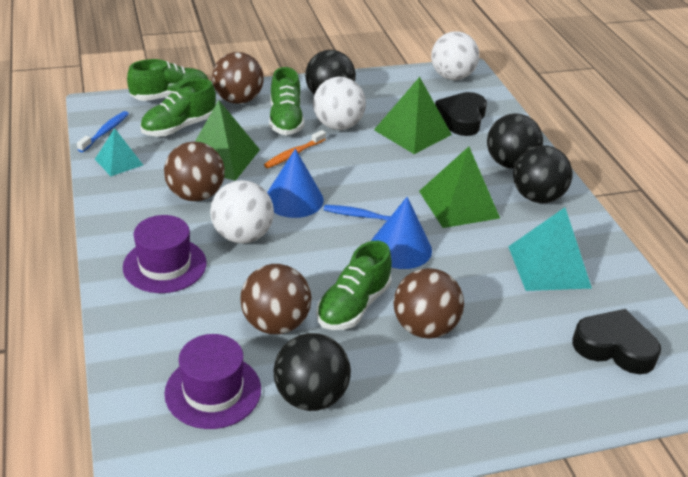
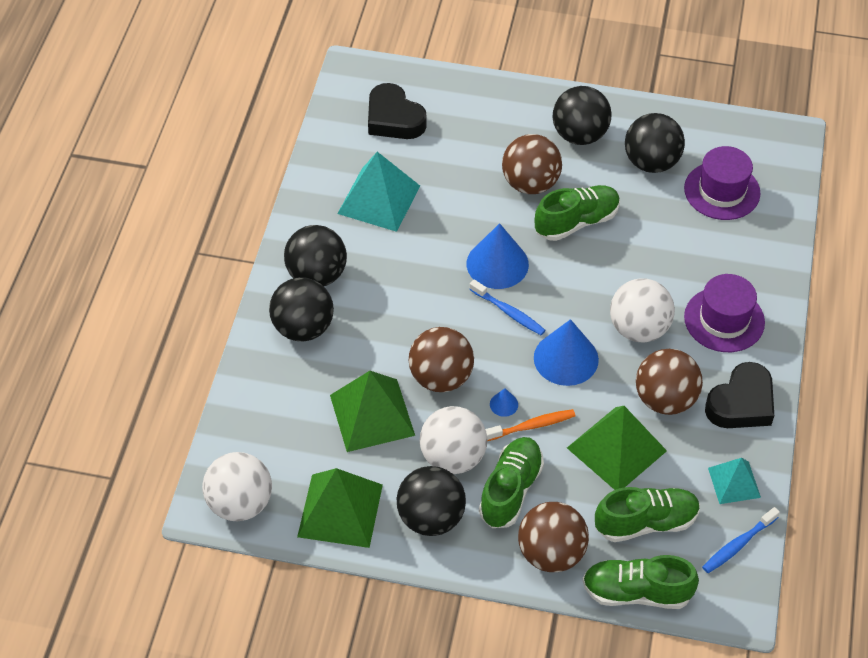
camera: 150 degrees left, 15 degrees up
(275, 324) = (650, 228): brown ball -> brown ball (441, 377)
(323, 160) = (504, 404): none -> blue cone
(411, 401) = (579, 135): none -> black ball
(459, 204) = (403, 294): green pyramid -> green pyramid (340, 510)
(461, 119) = (296, 417): black heart -> black heart (741, 403)

